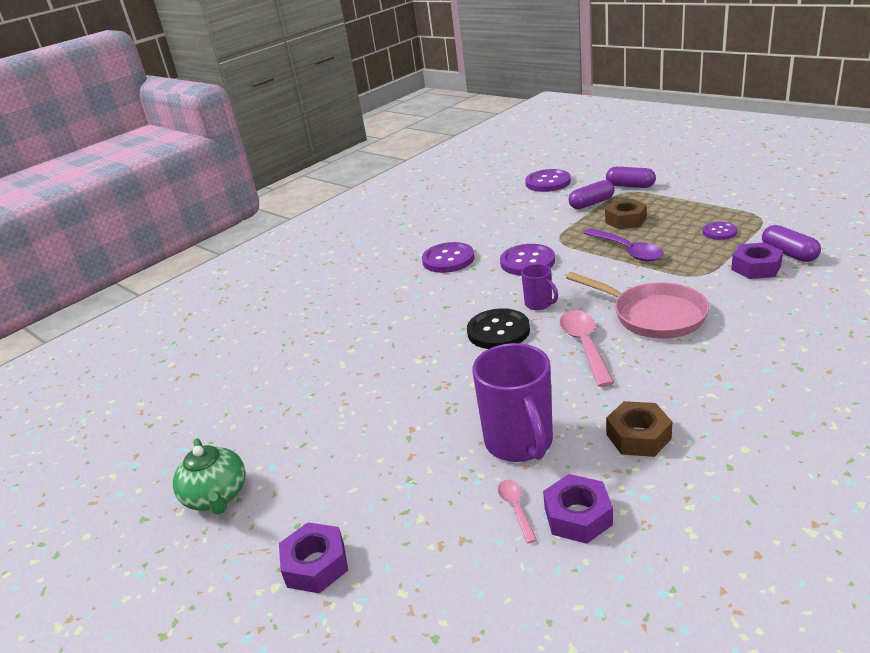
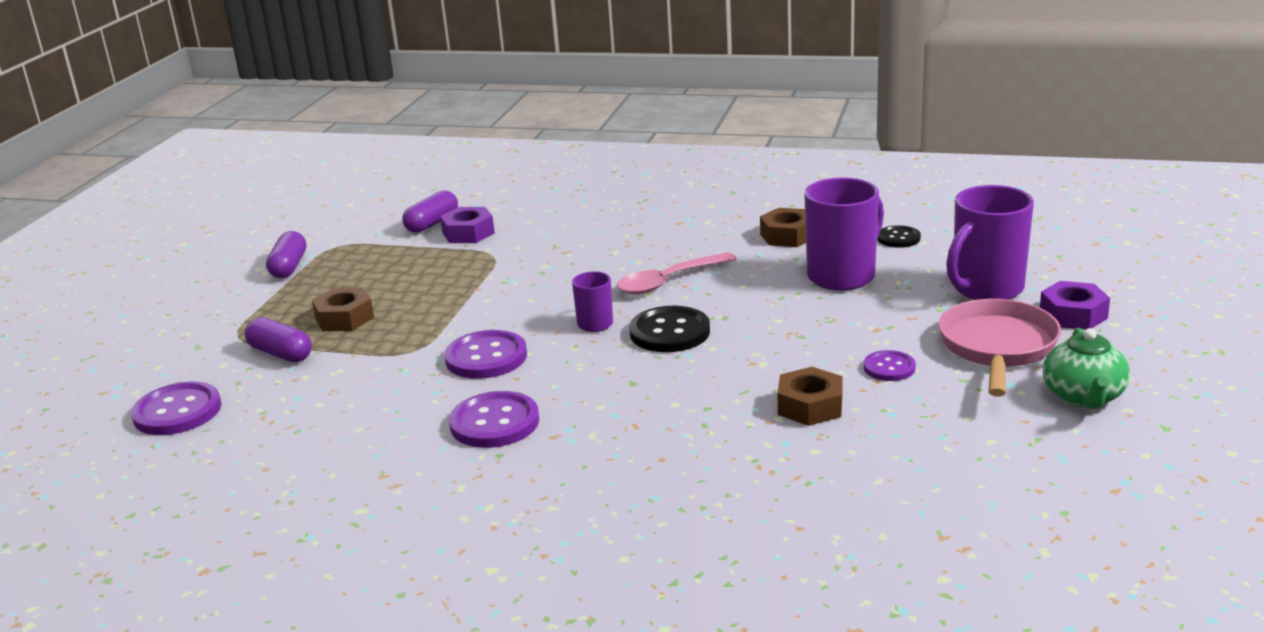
camera: 120 degrees left, 5 degrees down
(217, 496) = (1083, 397): green teapot -> green teapot turned 150 degrees clockwise
(348, 365) = (810, 406): none -> brown nut
(415, 528) = (986, 289): none -> purple mug
(516, 508) = (917, 259): pink spoon -> none
(578, 516) = (898, 238): purple nut -> black button
(627, 251) = (439, 300): purple spoon -> none
(630, 186) = (215, 337): purple capsule -> purple capsule (289, 267)
(653, 315) = (590, 262): pink pan -> pink pan (997, 348)
(719, 232) = (380, 260): purple button -> purple button (889, 368)

